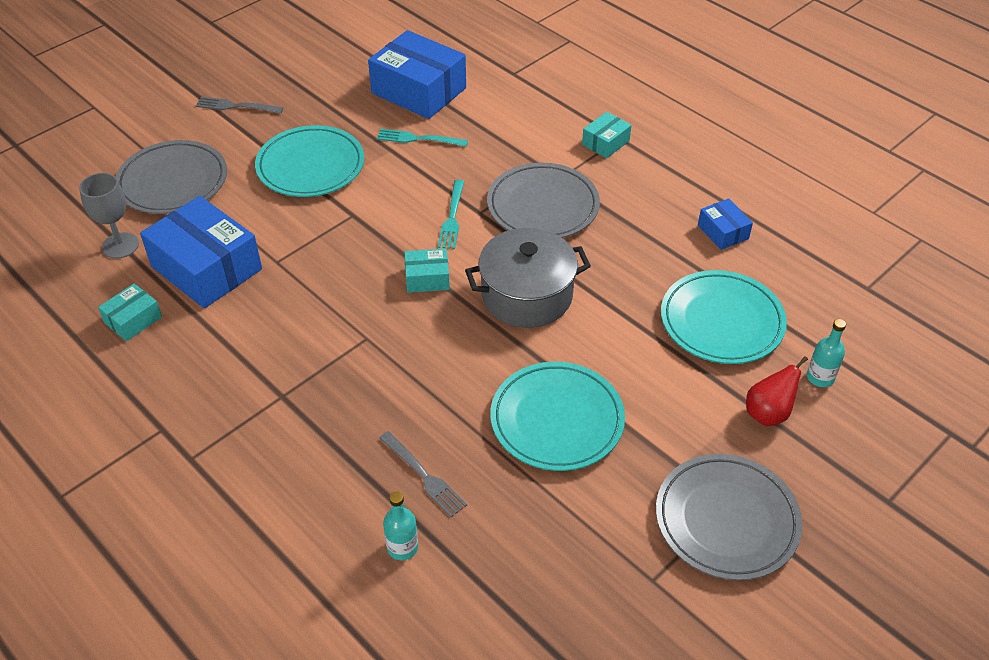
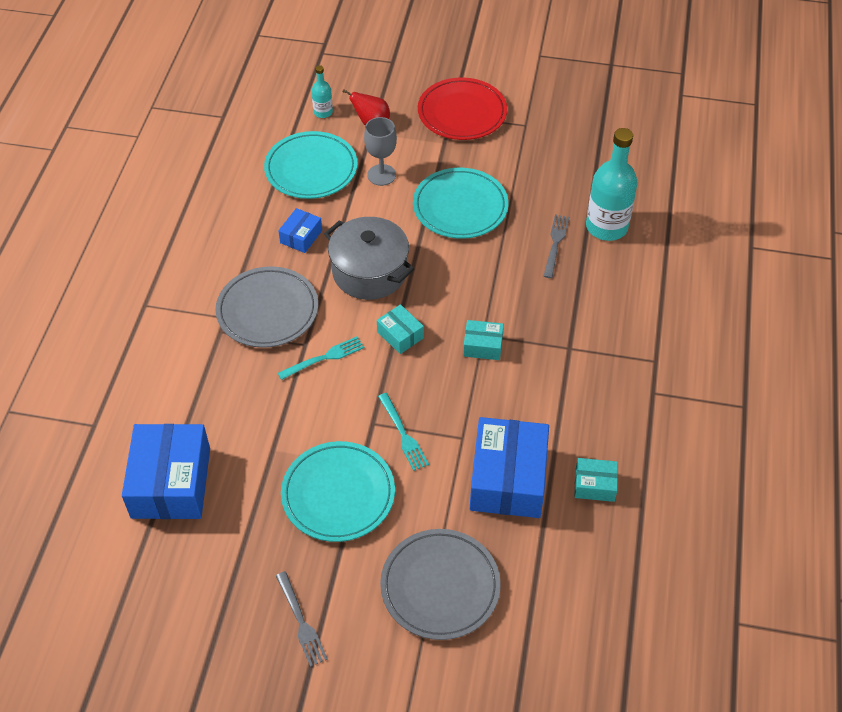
camera: 125 degrees left, 5 degrees up
(120, 245) = (539, 561): grey goblet -> grey goblet (381, 175)
(402, 547) = (606, 227): turquoise bottle -> turquoise bottle, size x2.04
(418, 139) = (243, 439): turquoise fork -> turquoise fork (403, 434)
(605, 143) = (157, 310): turquoise box -> turquoise box (483, 346)
(723, 232) = (219, 201): blue box -> blue box (301, 236)
(726, 520) = (462, 113): grey plate -> red plate

